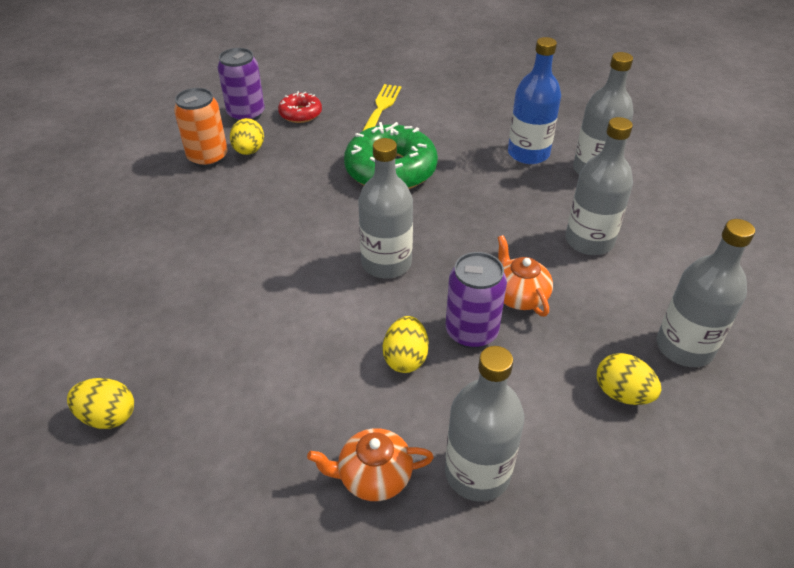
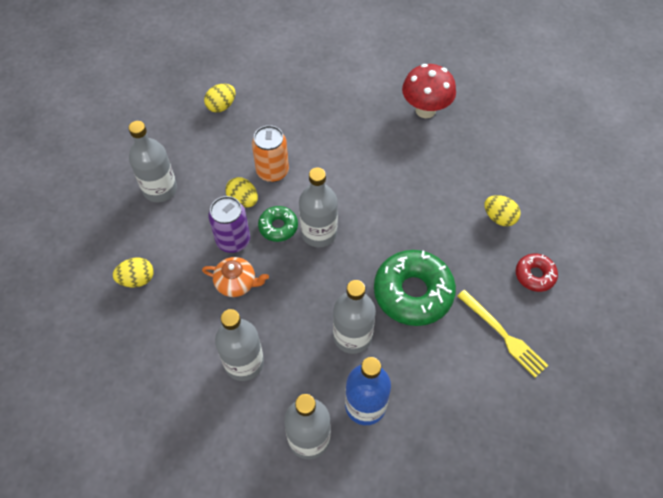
camera: 125 degrees right, 15 degrees up
(108, 416) = (308, 78): yellow egg -> yellow egg (221, 106)
(112, 259) = (425, 110): none -> red mushroom
(208, 158) = (506, 191): orange can -> orange can (272, 171)
(246, 114) = (556, 238): purple can -> none
(373, 476) = (194, 152): orange teapot -> none
(411, 302) = (278, 227): none -> green donut
(684, 347) = (130, 337): grey bottle -> grey bottle (352, 336)

